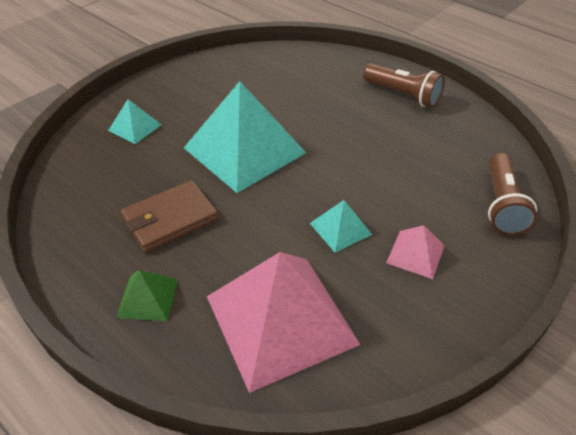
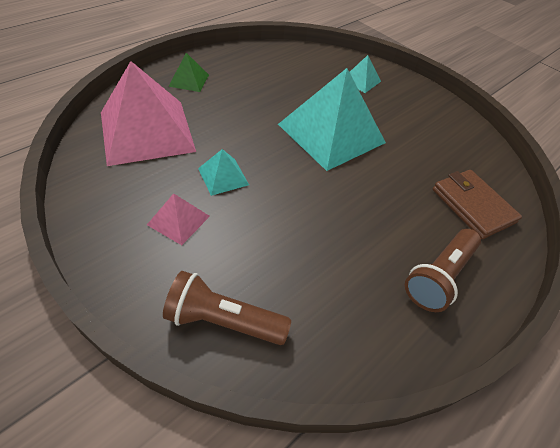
camera: 90 degrees right, 5 degrees up
(170, 219) = (255, 91): brown wallet -> brown wallet (472, 206)

